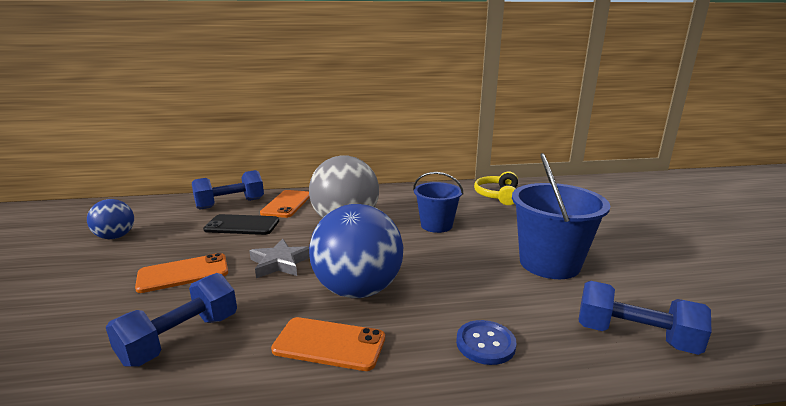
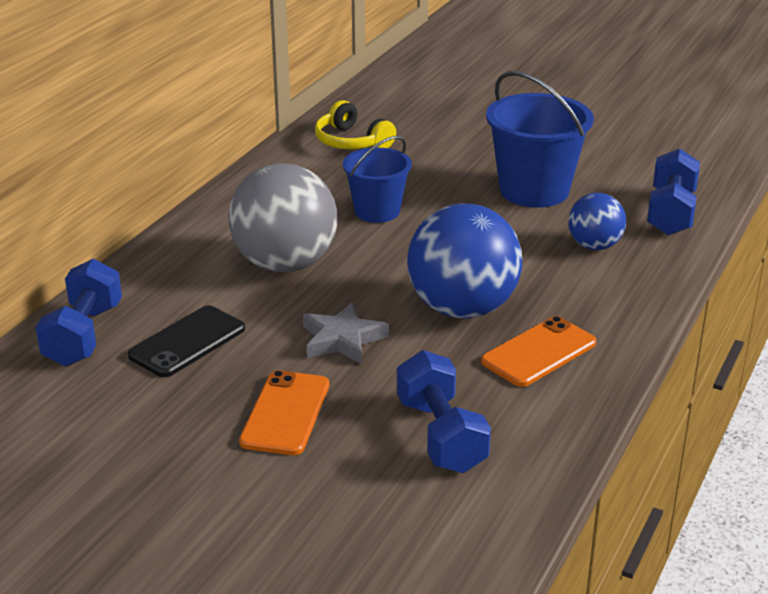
camera: 55 degrees left, 10 degrees up
(115, 237) = (77, 458): blue ball -> blue ball (594, 246)
(286, 204) = (158, 289): orange phone -> none
(485, 344) = (615, 278): blue button -> none
(634, 336) = (671, 213): blue dumbbell -> blue dumbbell turned 45 degrees counterclockwise

